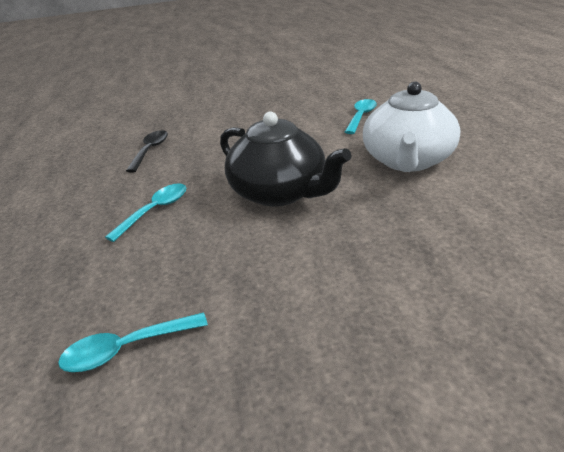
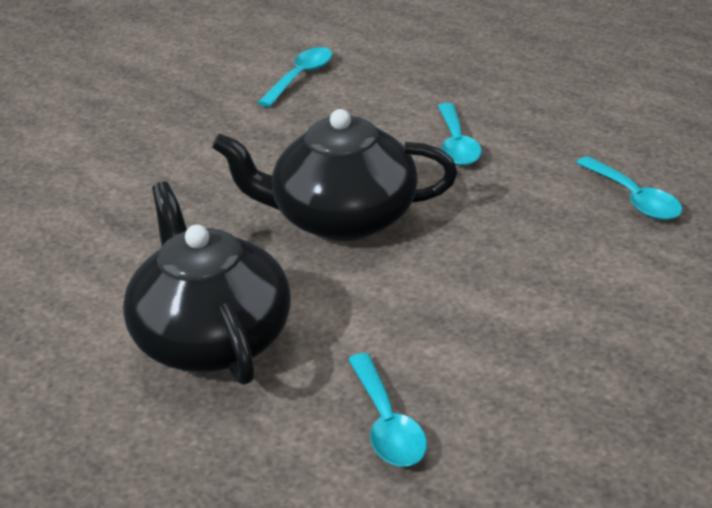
camera: 140 degrees right, 0 degrees up
(150, 150) = (634, 198): black spoon -> turquoise spoon
(407, 160) = (212, 339): white teapot -> black teapot

